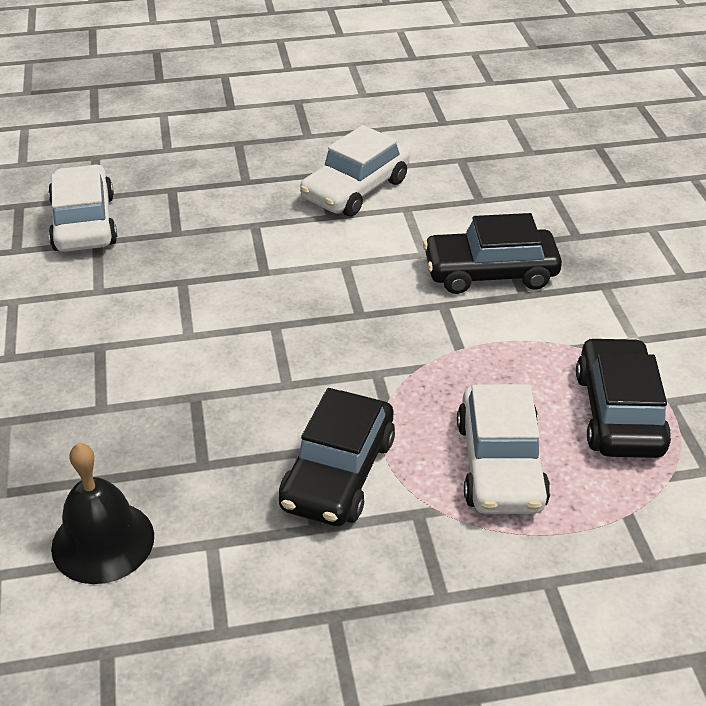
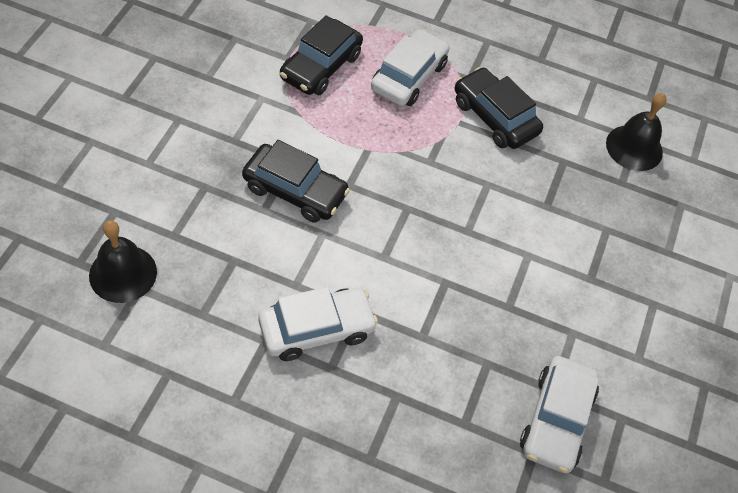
camera: 155 degrees left, 15 degrees up
(338, 473) = (494, 117): black car -> black car turned 90 degrees counterclockwise
(555, 153) = (123, 273): none -> black bell

